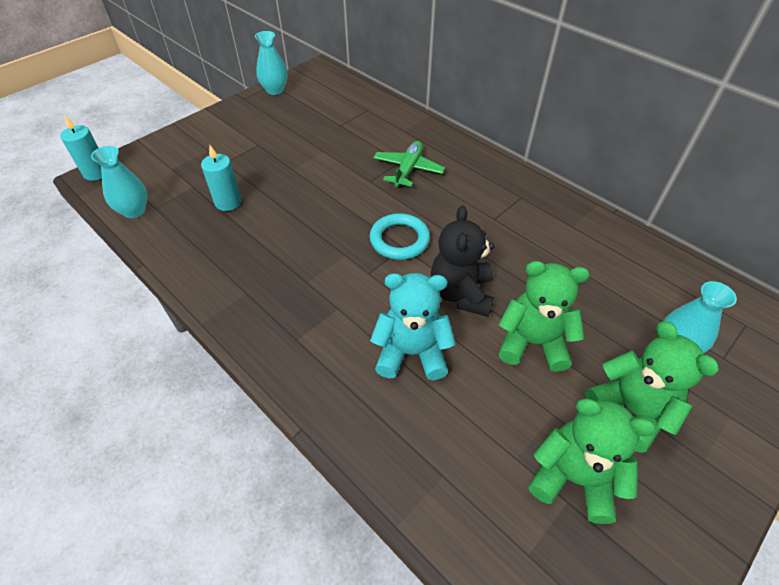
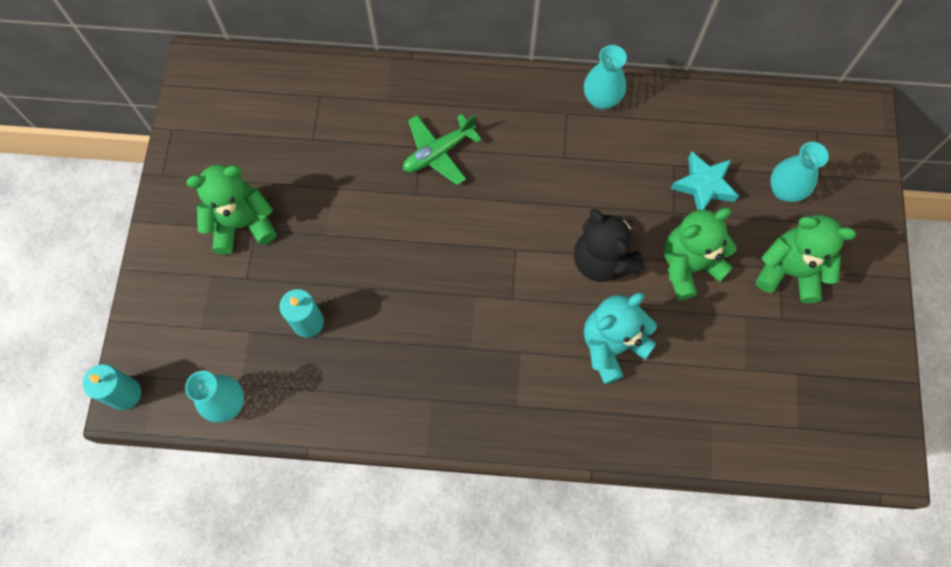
camera: 40 degrees left, 20 degrees up
(275, 90) = (185, 137): turquoise vase -> turquoise vase (601, 99)
(399, 240) = (506, 243): turquoise ring -> none
(408, 170) = (438, 153): green plane -> green plane turned 105 degrees counterclockwise
(573, 477) = (788, 354): green teddy bear -> green teddy bear (242, 224)
(597, 299) = (704, 186): none -> turquoise star

